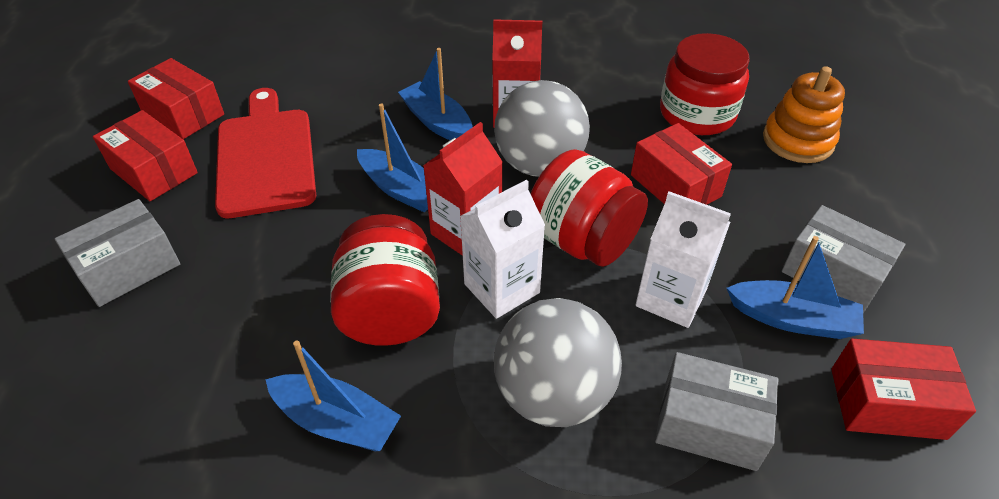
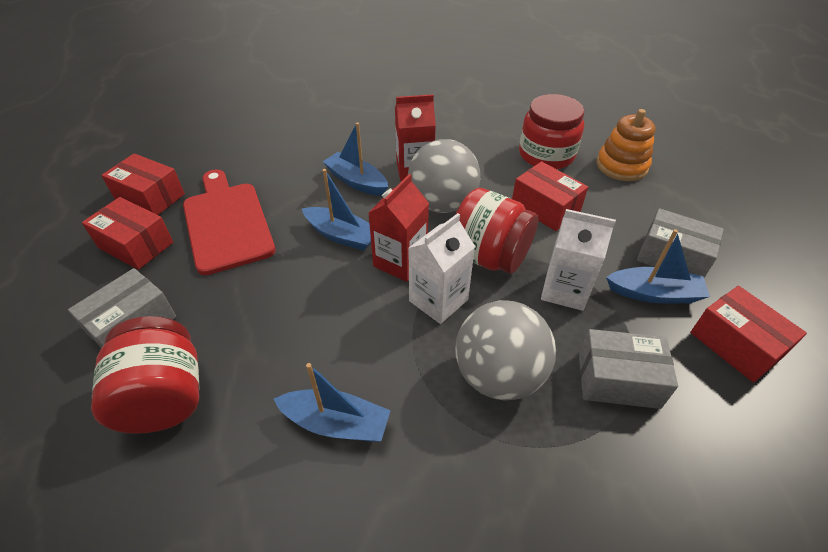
camera: 10 degrees left, 0 degrees up
(390, 311) = (357, 330): red jar -> red jar (165, 397)
(887, 403) = (735, 344): red box -> red box turned 60 degrees clockwise

